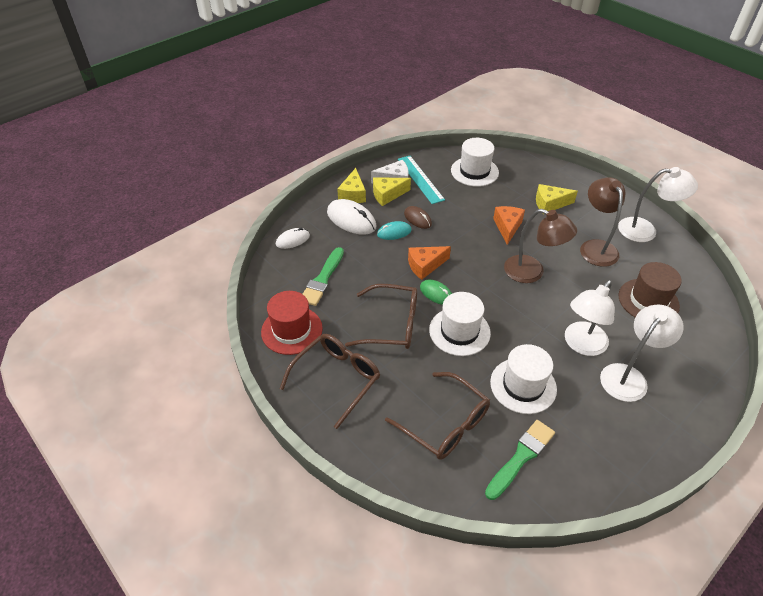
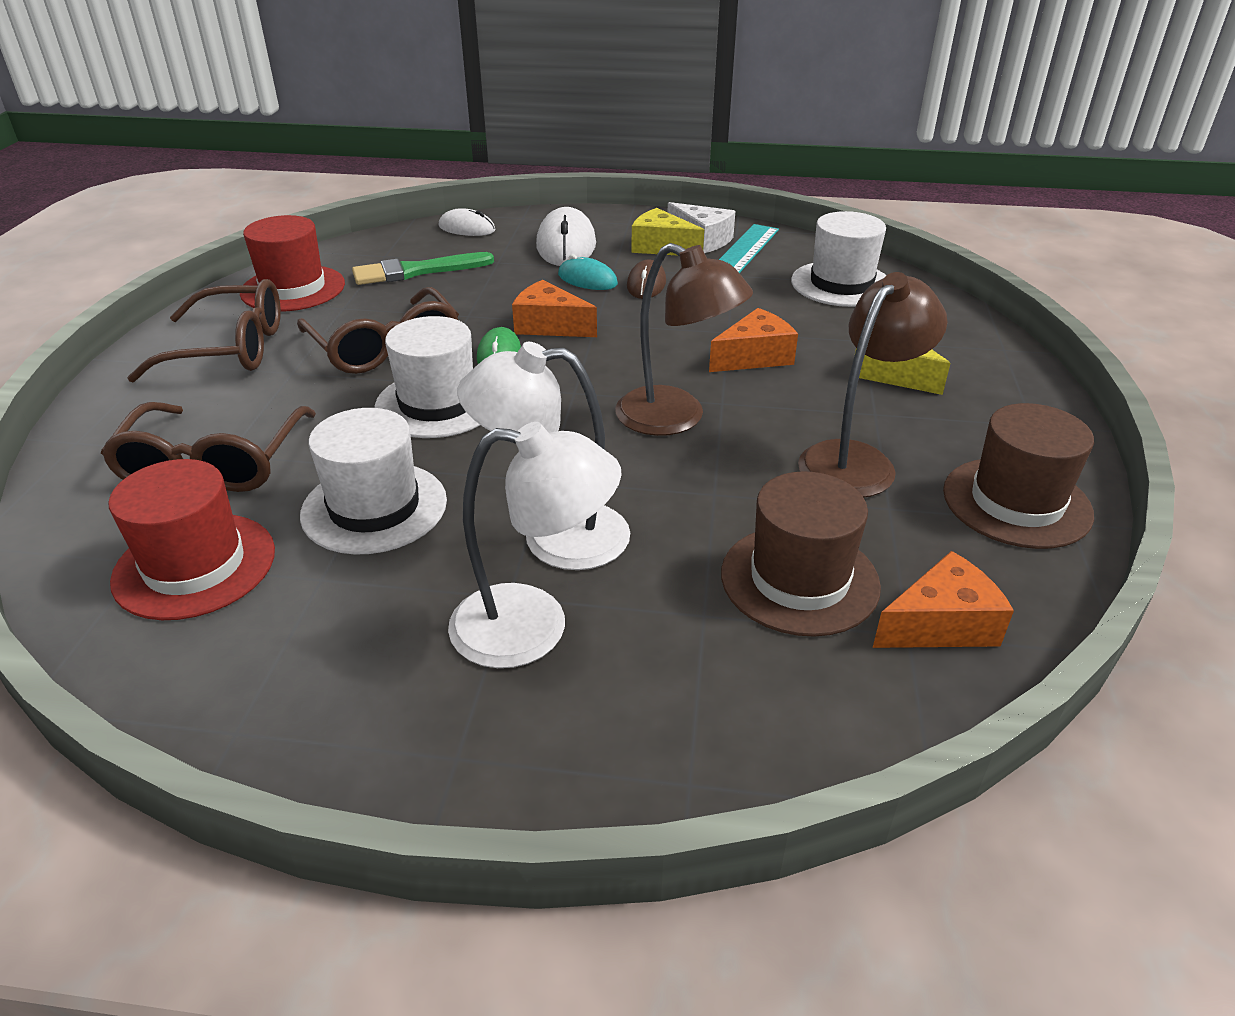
camera: 50 degrees right, 10 degrees down
(353, 194) = (621, 227): yellow cheese -> none
(521, 457) = (195, 565): green brush -> red hat
(532, 272) = (676, 418): brown lamp -> brown lamp turned 45 degrees counterclockwise
(645, 230) = (1016, 502): white lamp -> brown hat
(689, 285) = (941, 624): none -> orange cheese

